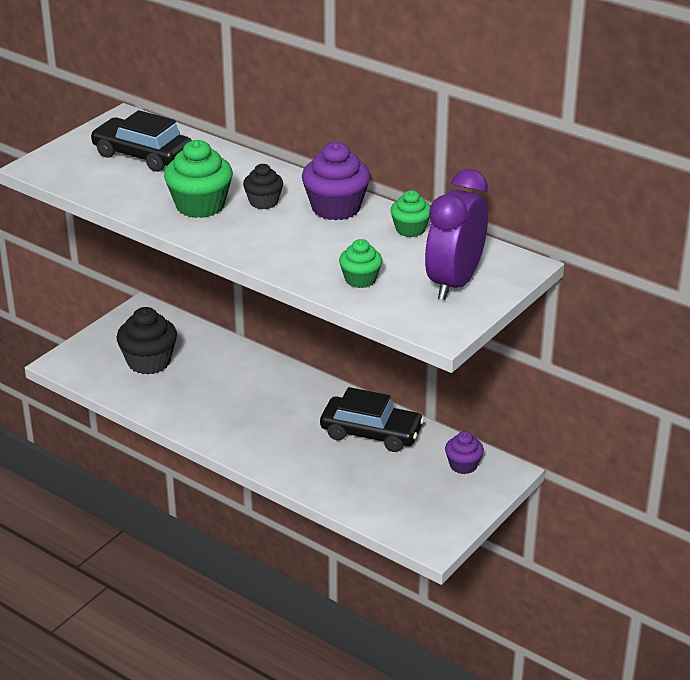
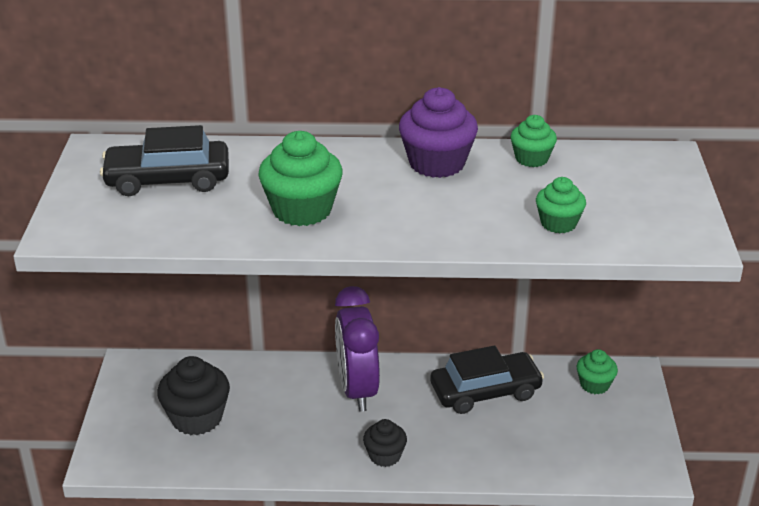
camera: 35 degrees left, 0 degrees up
(263, 202) = (360, 183): black cupcake -> black cupcake (385, 456)
(454, 283) = (641, 193): purple clock -> purple clock (357, 390)
(463, 465) = (594, 385): purple cupcake -> green cupcake

